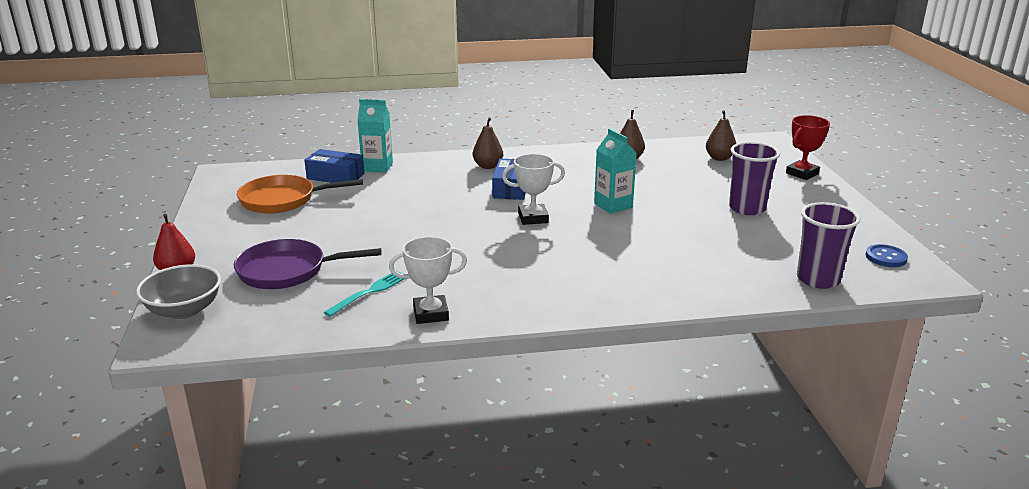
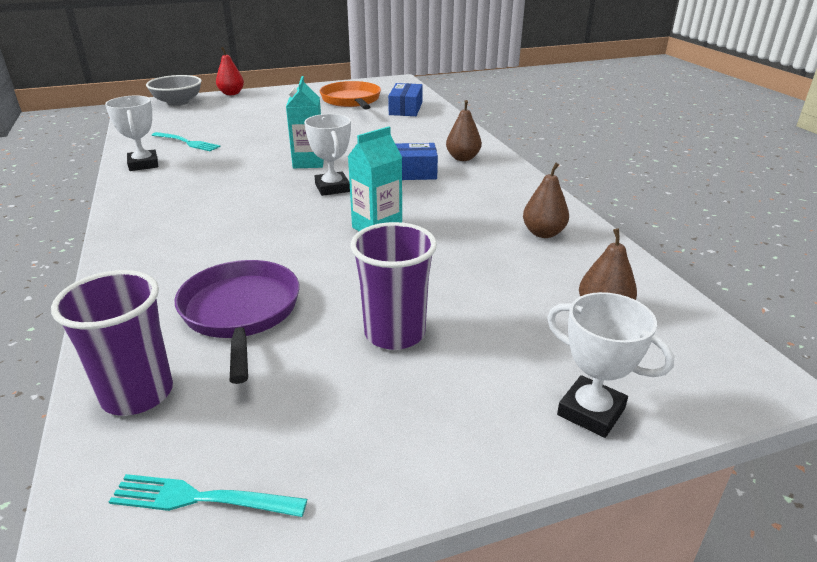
camera: 80 degrees right, 5 degrees up
(288, 271) = (227, 117): purple pan -> purple pan (241, 313)
(377, 167) = (434, 118): turquoise carton -> turquoise carton (308, 162)
(802, 173) = (591, 412): red trophy -> white trophy
(886, 257) = (200, 498): blue button -> turquoise fork

